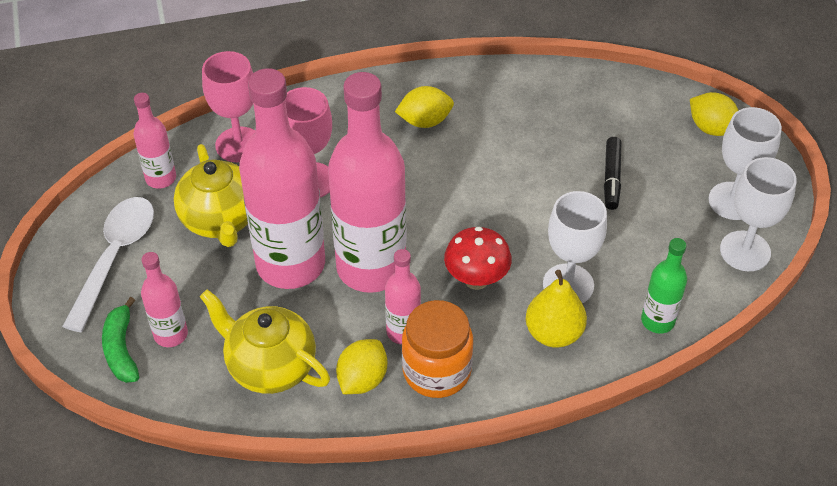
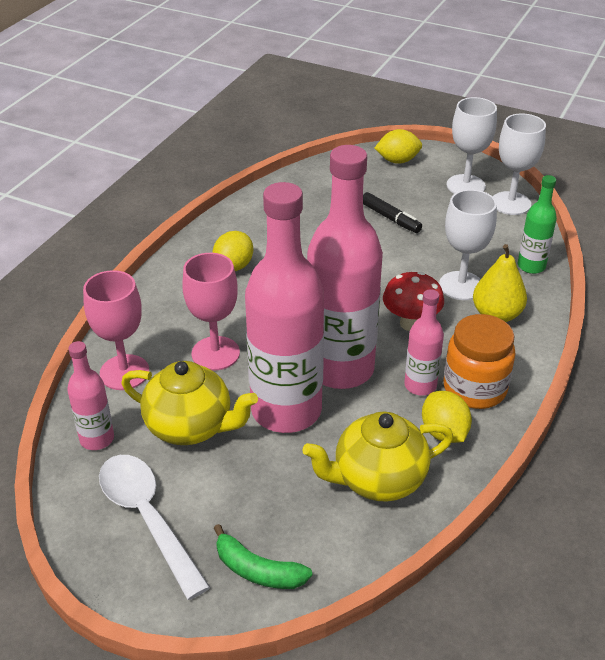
camera: 50 degrees left, 10 degrees down
(171, 334) = (278, 526): pink bottle -> none

